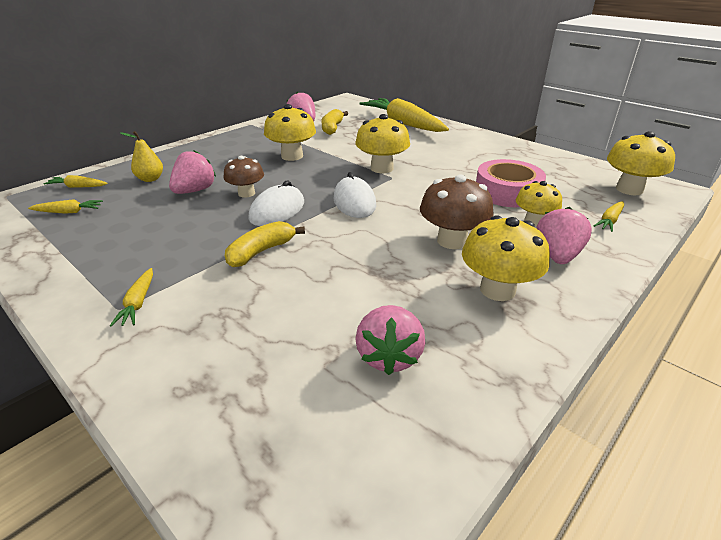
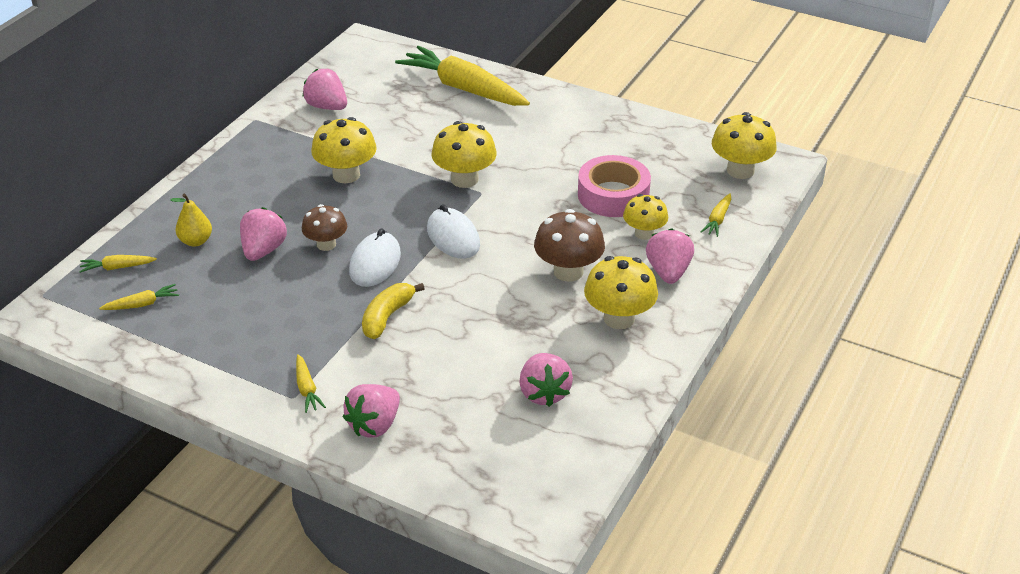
camera: 15 degrees left, 5 degrees up
(176, 356) = (374, 425): none -> pink strawberry
(332, 128) = (372, 111): yellow banana -> none

